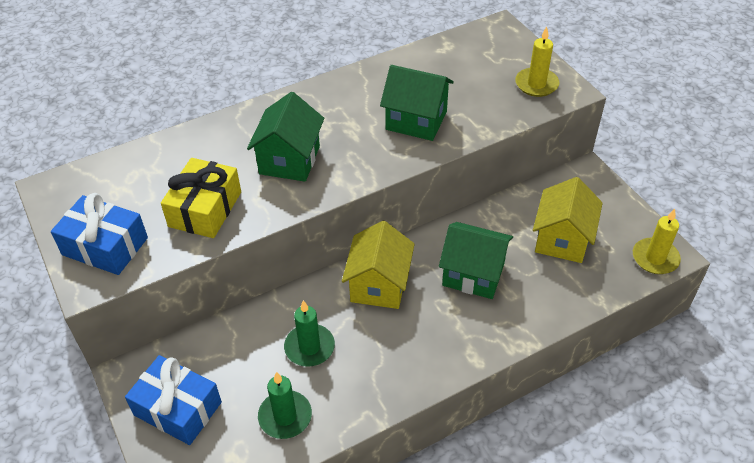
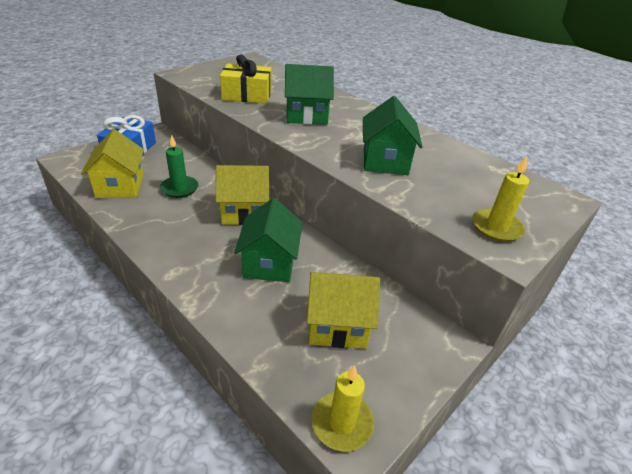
camera: 70 degrees right, 10 degrees down
(105, 246) = (208, 74): blue gift -> none
(285, 416) = (120, 186): green candle -> yellow house

